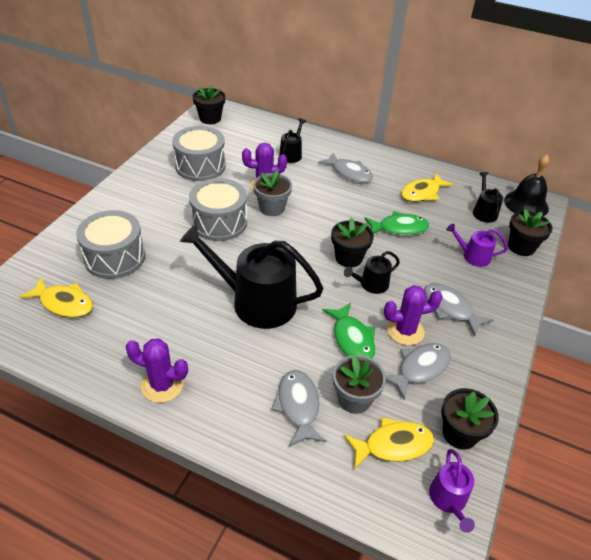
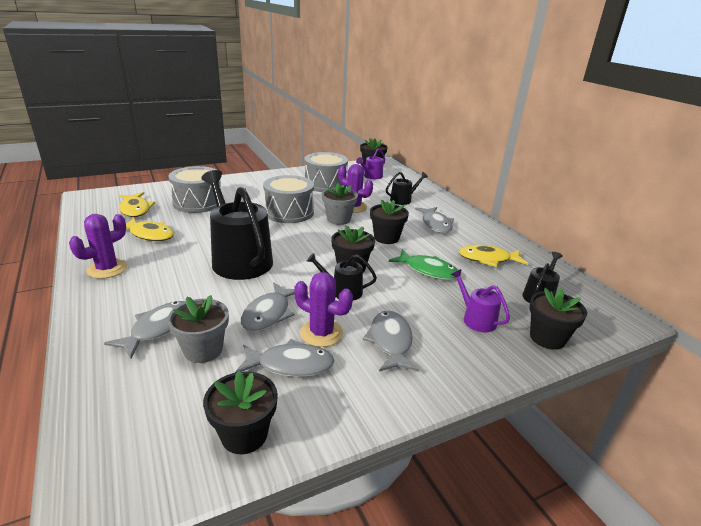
camera: 40 degrees right, 15 degrees down
(162, 385) = (107, 269): purple cactus -> purple cactus turned 75 degrees clockwise
(333, 209) = (386, 238): none -> black flower pot
(352, 339) = (268, 314): green fish -> grey fish
(393, 445) = (175, 400): yellow fish -> yellow fish (150, 235)
(449, 499) = (145, 477): purple watering can -> purple watering can (371, 176)
(526, 204) = (604, 311): black bell -> none

